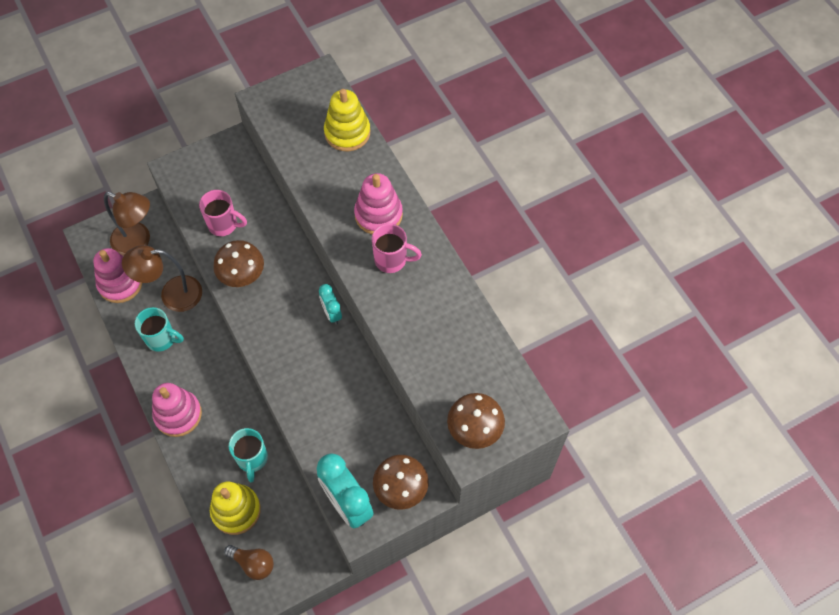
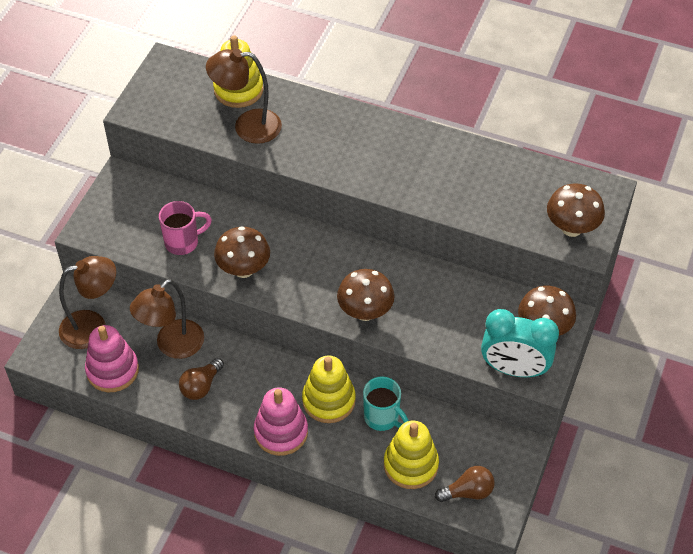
camera: 40 degrees left, 10 degrees down
(162, 339) = (201, 386): turquoise mug -> brown light bulb
(230, 416) = (328, 400): none -> yellow stacking toy
(290, 373) = (365, 312): none -> brown mushroom
(324, 167) = (247, 126): none -> brown lamp
(332, 313) = (351, 245): turquoise clock -> none
(378, 215) = (331, 132): pink stacking toy -> none
(392, 260) = (379, 156): pink mug -> none

